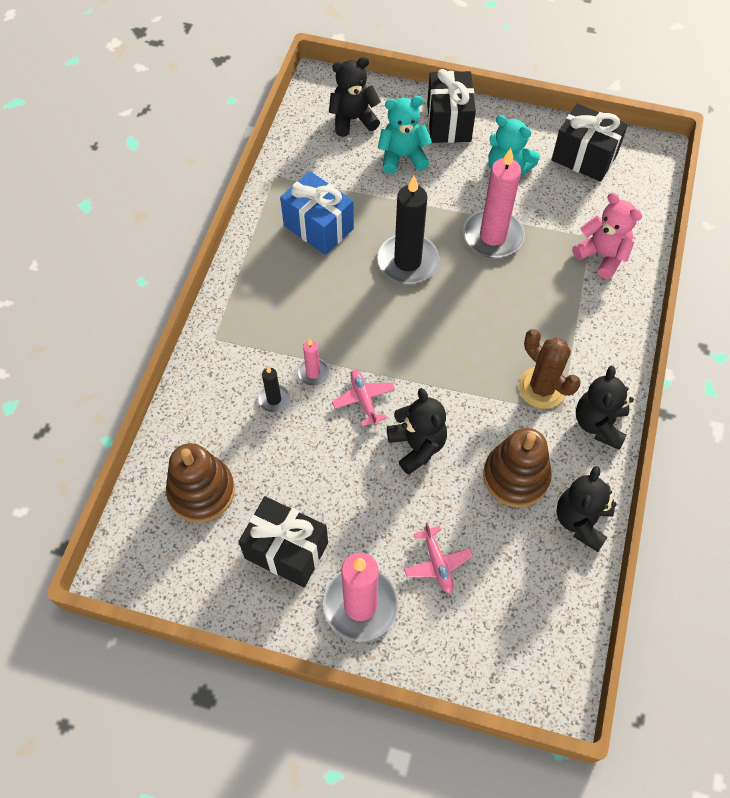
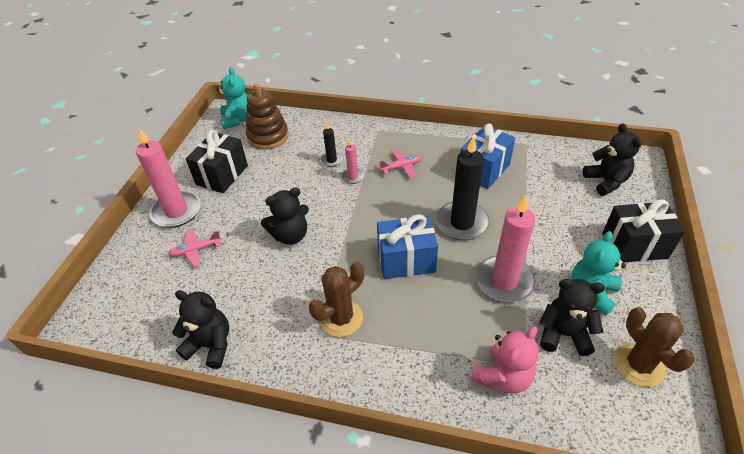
camera: 90 degrees right, 15 degrees down
(363, 399) = (331, 204): pink plane -> pink plane (402, 167)
(402, 157) = (576, 215): turquoise teddy bear -> turquoise teddy bear (238, 119)
(462, 321) = (406, 260): none -> blue gift
(516, 476) = (258, 298): brown stacking toy -> none
(584, 157) = (639, 365): black gift -> brown cactus
(599, 424) = (303, 364): black teddy bear -> black teddy bear (563, 334)

